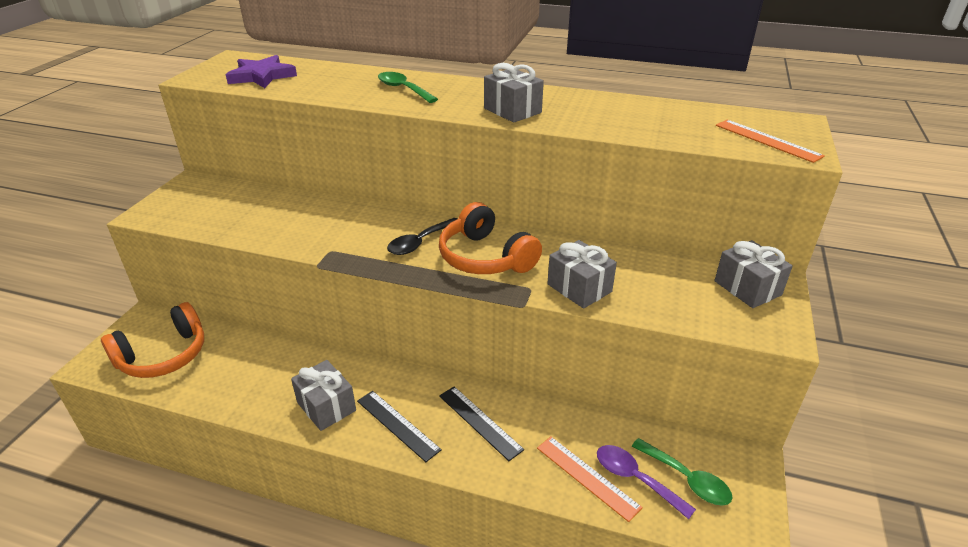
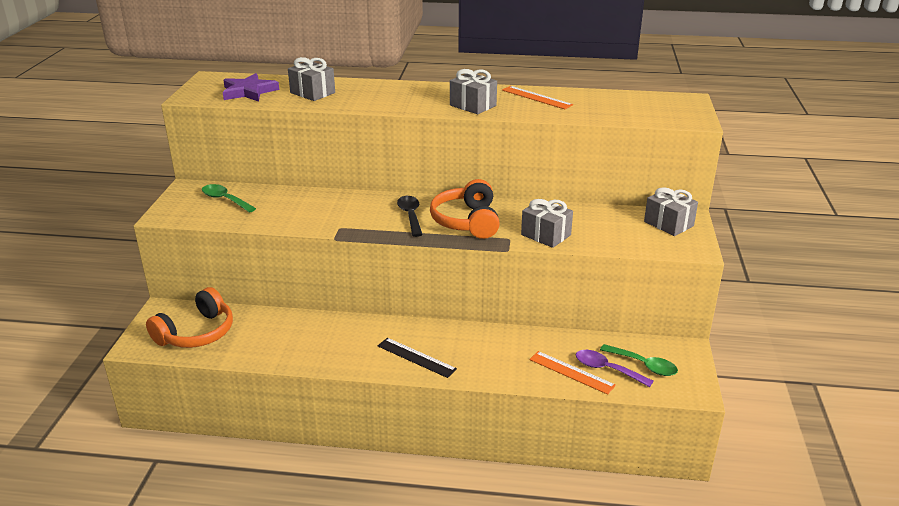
camera: 10 degrees left, 5 degrees down
(326, 406) = (354, 352): grey gift -> grey gift (312, 93)
(403, 89) = (376, 94): green spoon -> green spoon (225, 200)
(420, 242) = (410, 216): black spoon -> black spoon turned 135 degrees clockwise
(480, 422) = (480, 348): black ruler -> none
(485, 257) = (467, 221): orange headphones -> orange headphones turned 45 degrees clockwise
(767, 140) = (669, 114): orange ruler -> orange ruler (536, 97)

